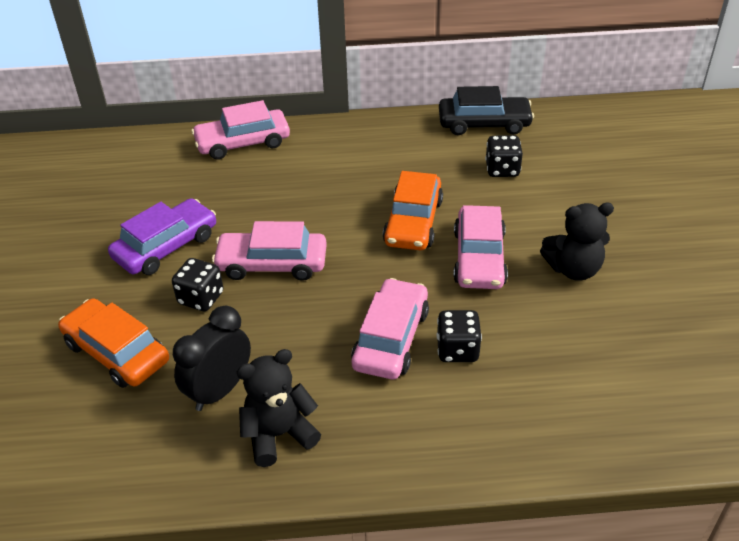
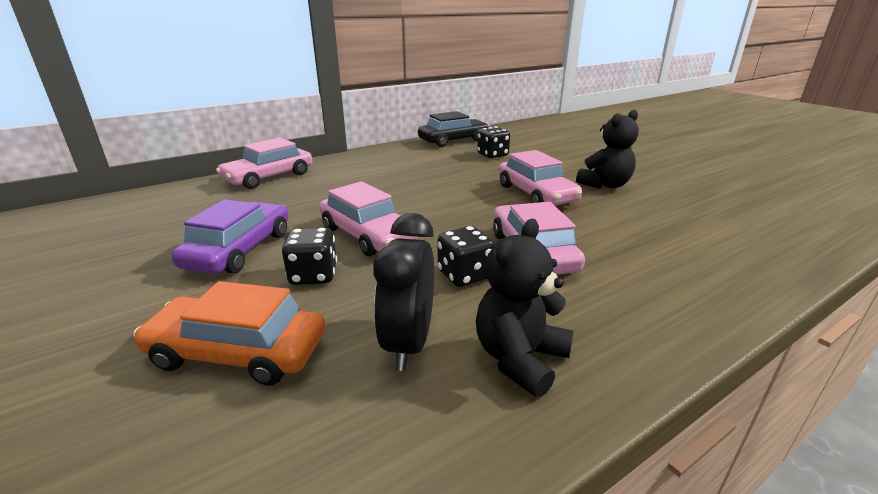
camera: 30 degrees left, 15 degrees down
(272, 264) = (367, 235): pink car -> pink car turned 105 degrees counterclockwise
(413, 222) = (463, 187): orange car -> none
(457, 350) = (594, 243): black dice -> black dice (464, 275)

